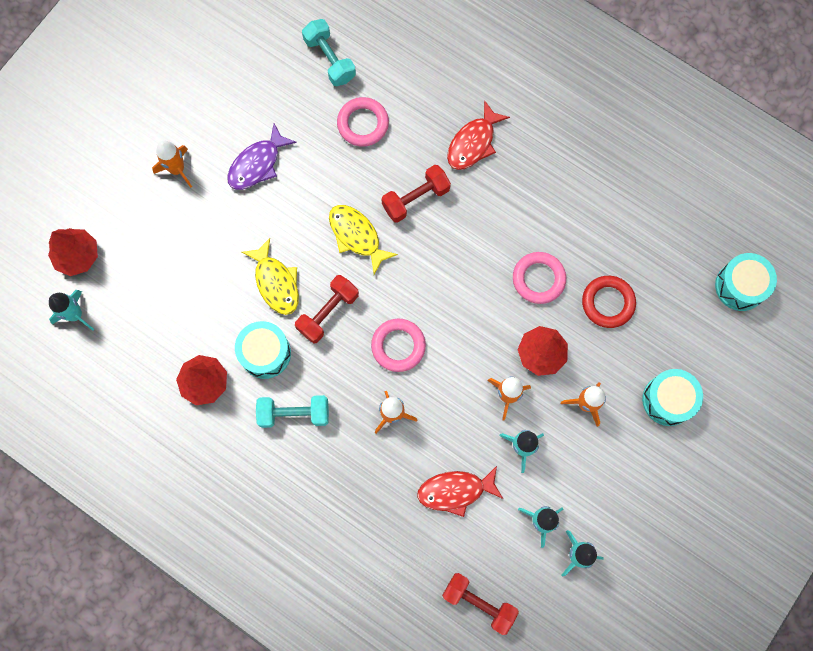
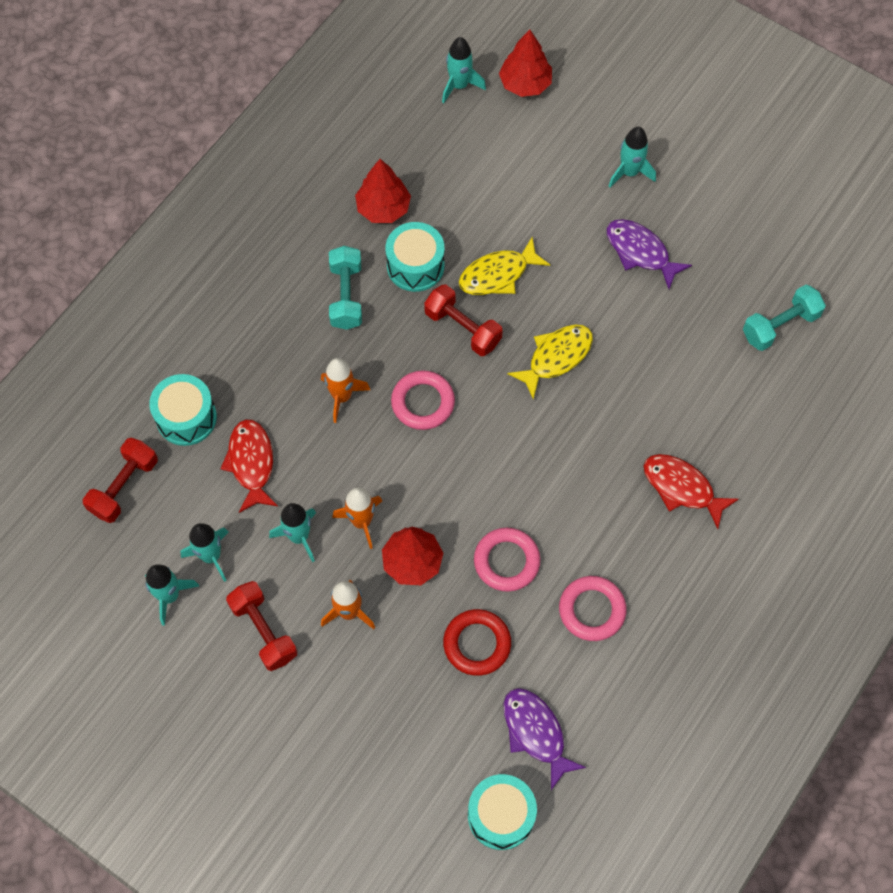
camera: 90 degrees right, 10 degrees down
(177, 169) = (629, 172): orange rocket -> turquoise rocket
(363, 124) = (698, 363): pink ring -> pink ring (592, 610)
(415, 198) = (605, 421): red dumbbell -> red dumbbell (264, 631)
(668, 400) = (351, 712): turquoise drum -> turquoise drum (186, 417)
(676, 259) = (535, 733): none -> purple fish

